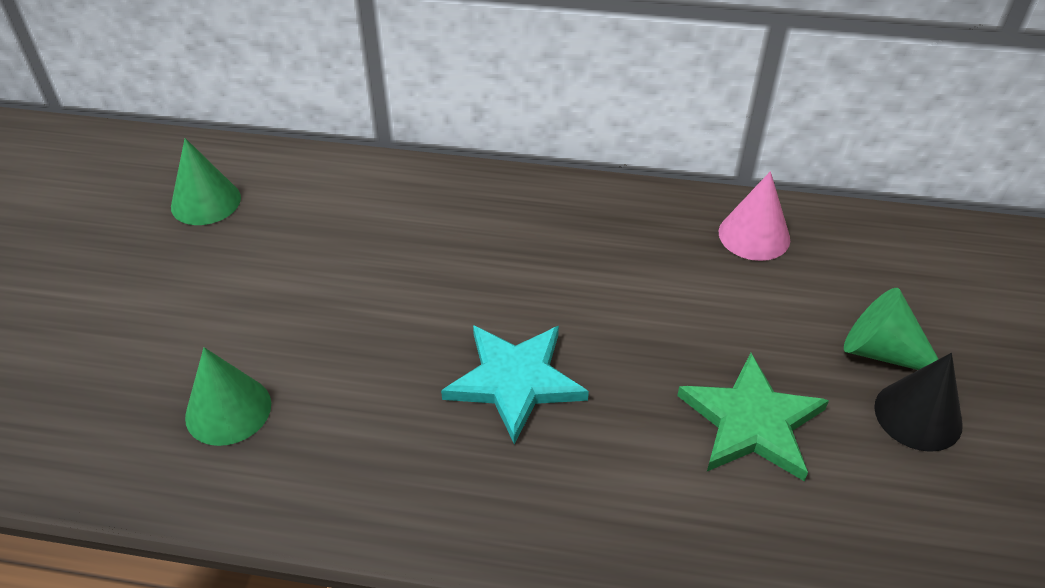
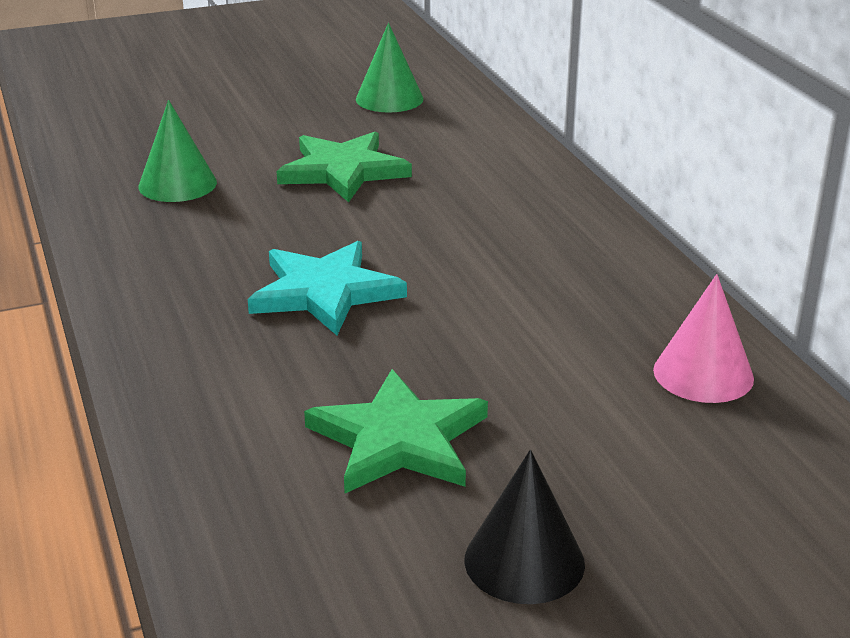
camera: 60 degrees right, 15 degrees down
(315, 286) = (343, 171): none -> green star
(882, 352) = (607, 512): green cone -> none

